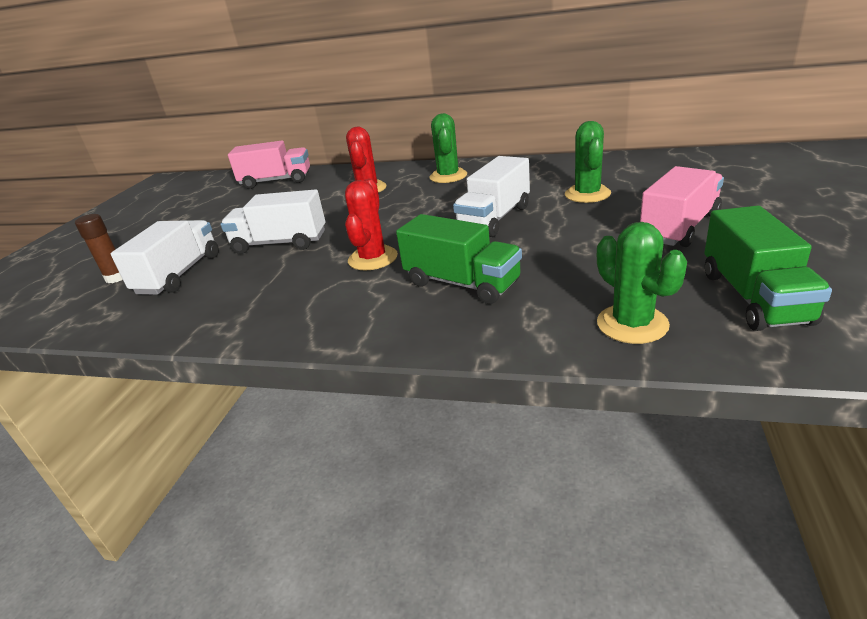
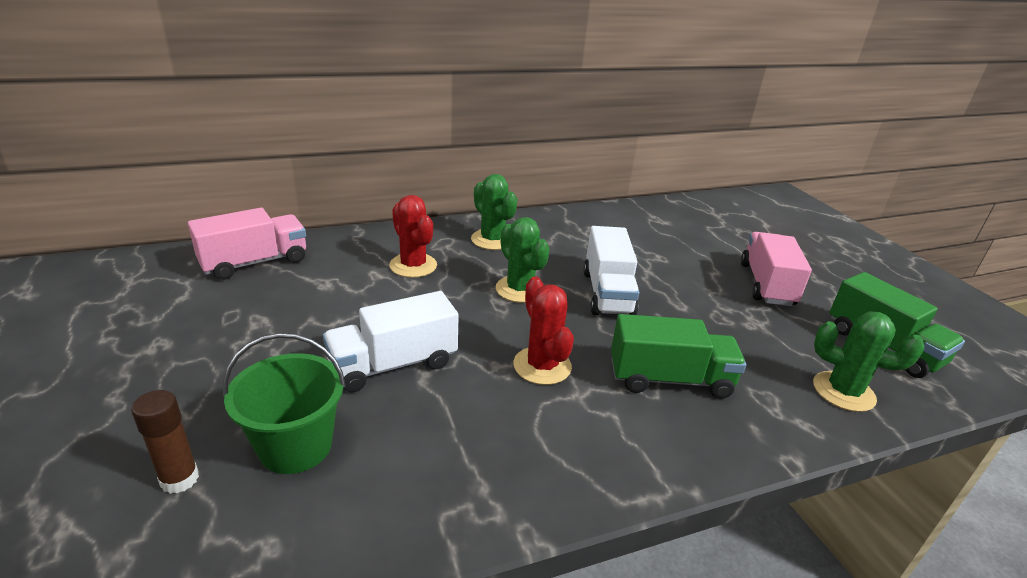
camera: 40 degrees left, 0 degrees up
(179, 274) = (295, 446): white truck -> green bucket
(587, 194) = (656, 254): green cactus -> green cactus (520, 289)

